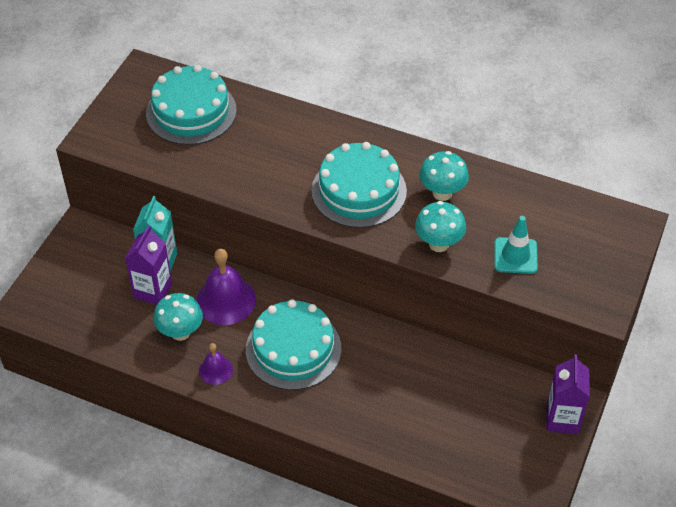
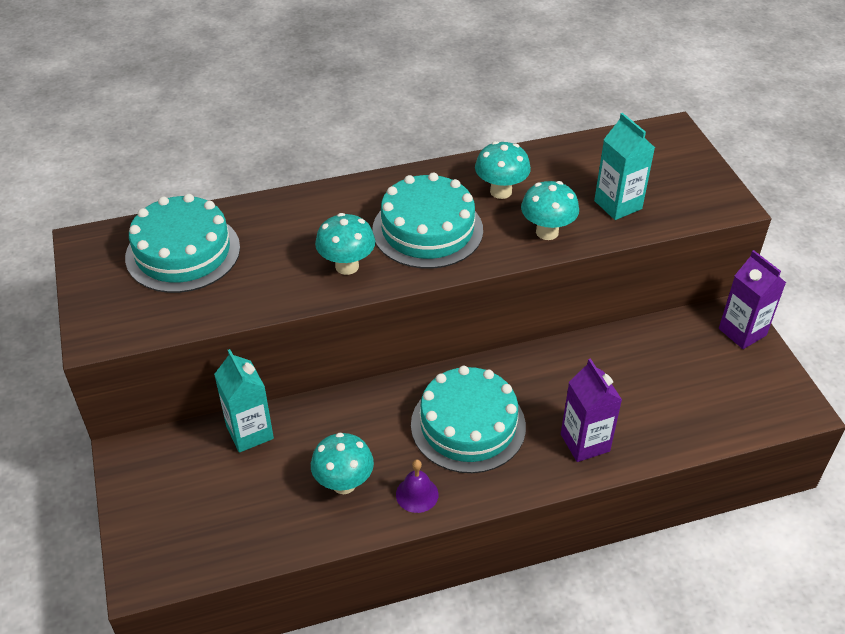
camera: 40 degrees left, 5 degrees down
(153, 291) = (272, 464): purple carton -> purple carton (585, 443)
(226, 300) = (356, 424): purple bell -> none
(279, 184) = (347, 266): none -> turquoise mushroom
(515, 256) = (618, 205): turquoise traffic cone -> turquoise carton

